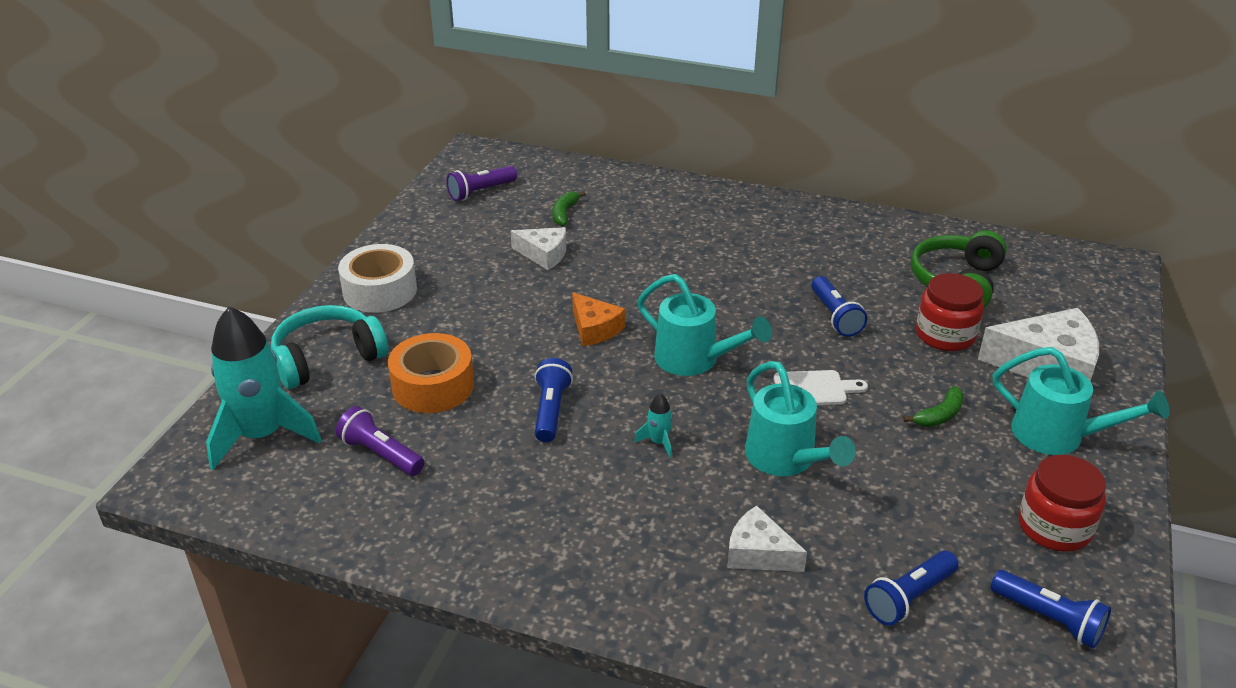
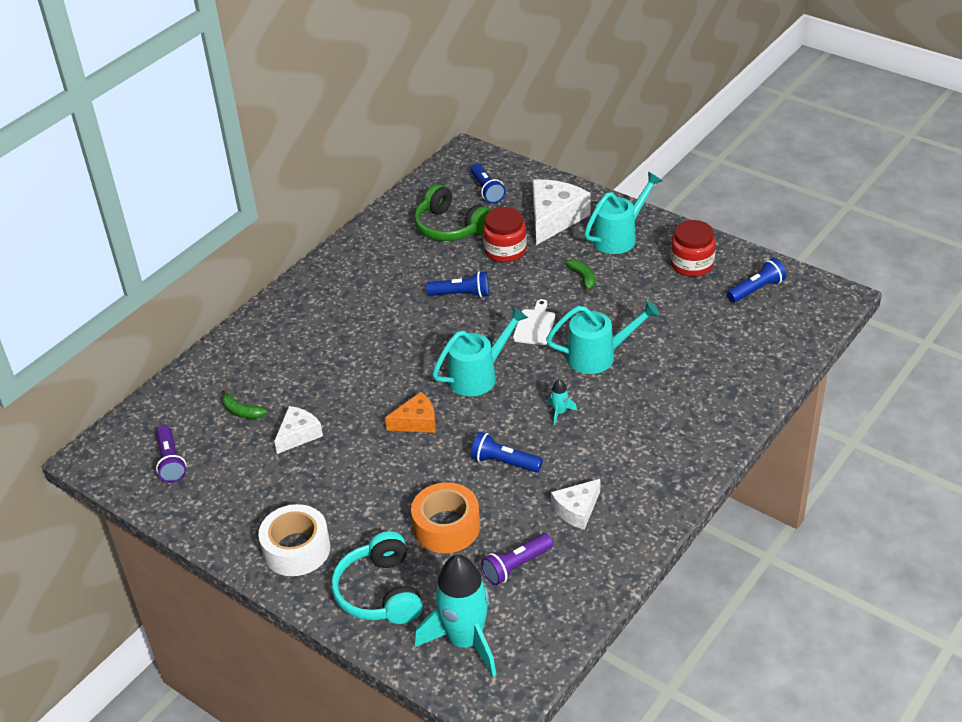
camera: 70 degrees left, 5 degrees up
(758, 553) = (676, 388): white cheese -> white cheese (577, 510)
(909, 598) = (728, 337): blue flashlight -> blue flashlight (487, 190)

